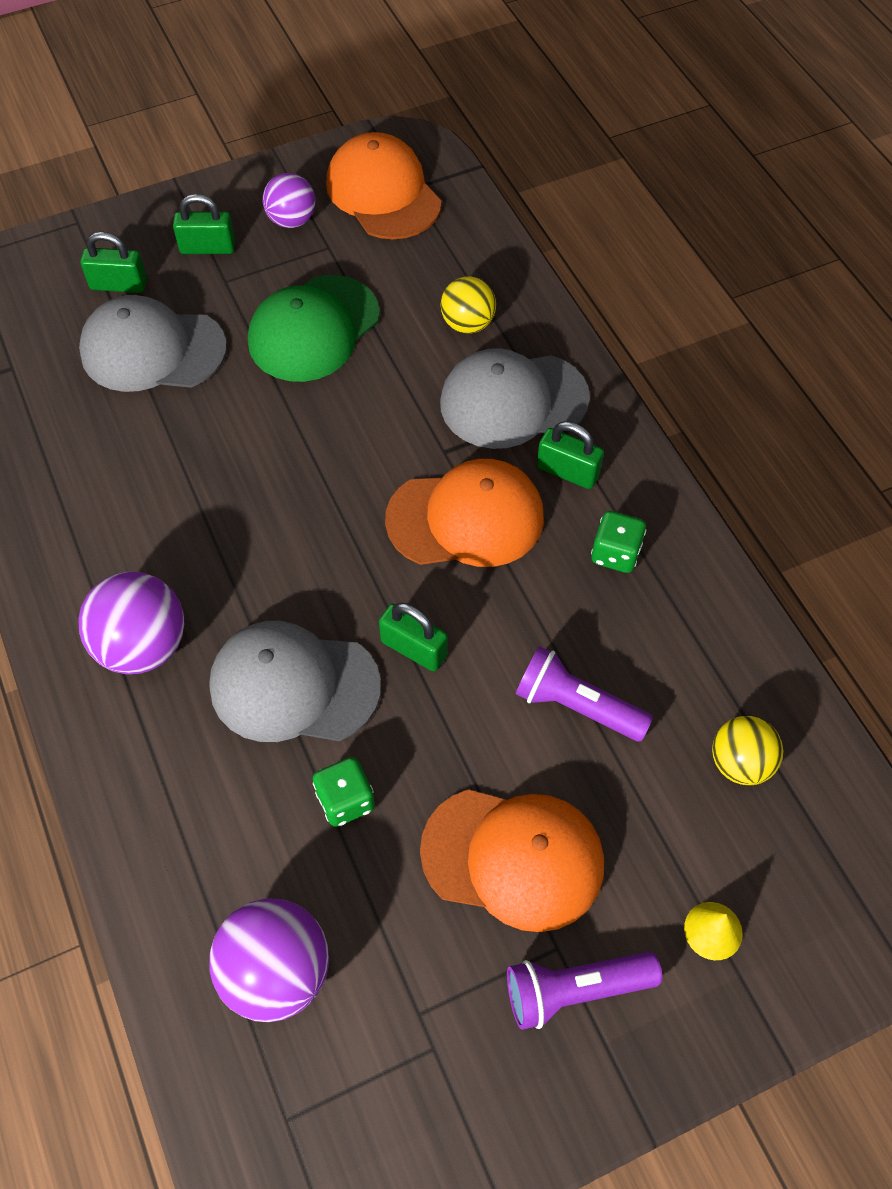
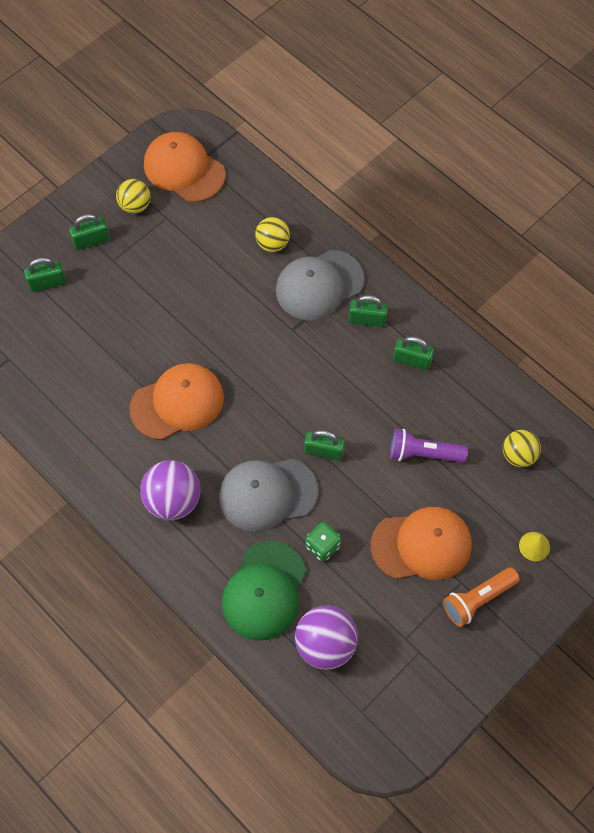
camera: 20 degrees left, 5 degrees up
(152, 350) = (90, 320): grey cap -> none
(291, 220) = (135, 206): purple ball -> yellow ball
(313, 329) = (182, 275): green cap -> green cap (264, 591)
(466, 518) = (321, 366): orange cap -> orange cap (177, 403)
(574, 990) = (477, 599): purple flashlight -> orange flashlight
(615, 554) = (412, 360): green dice -> green padlock

